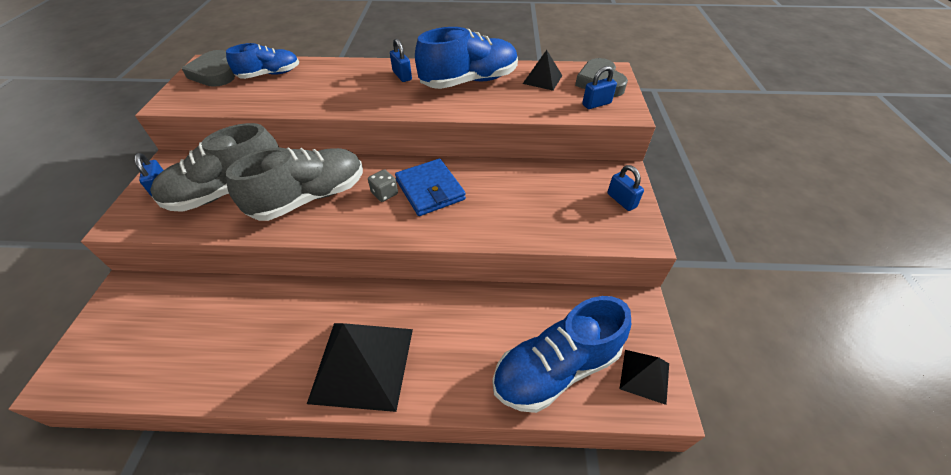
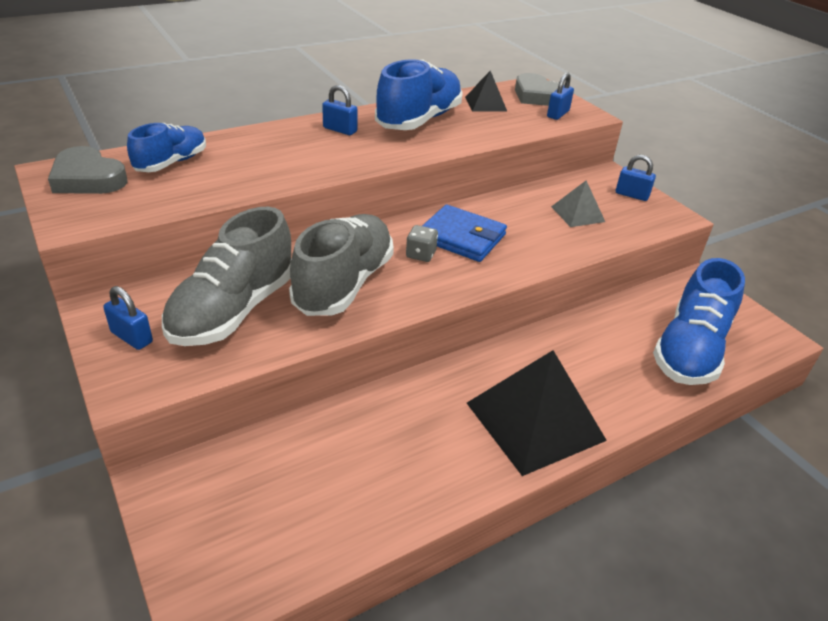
camera: 35 degrees left, 10 degrees down
(548, 202) = (578, 214): none -> grey pyramid
(644, 376) = (752, 327): black pyramid -> none

